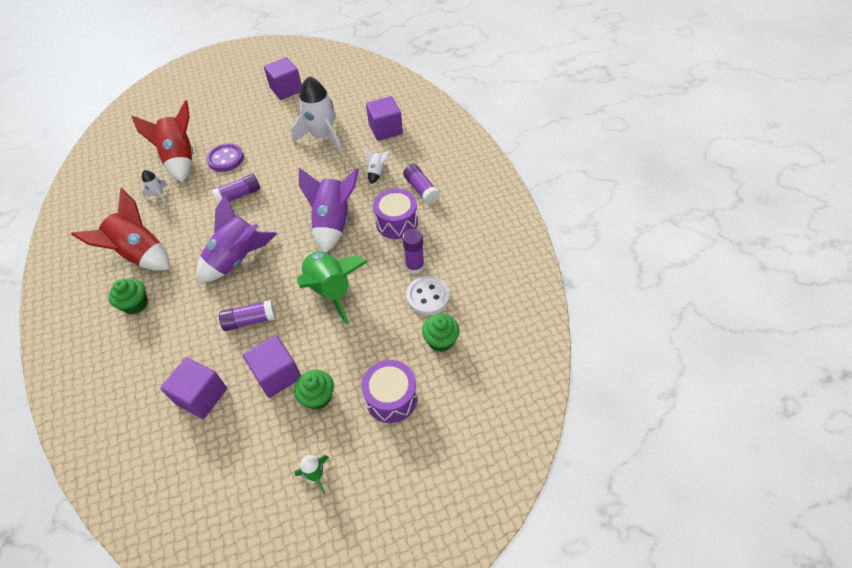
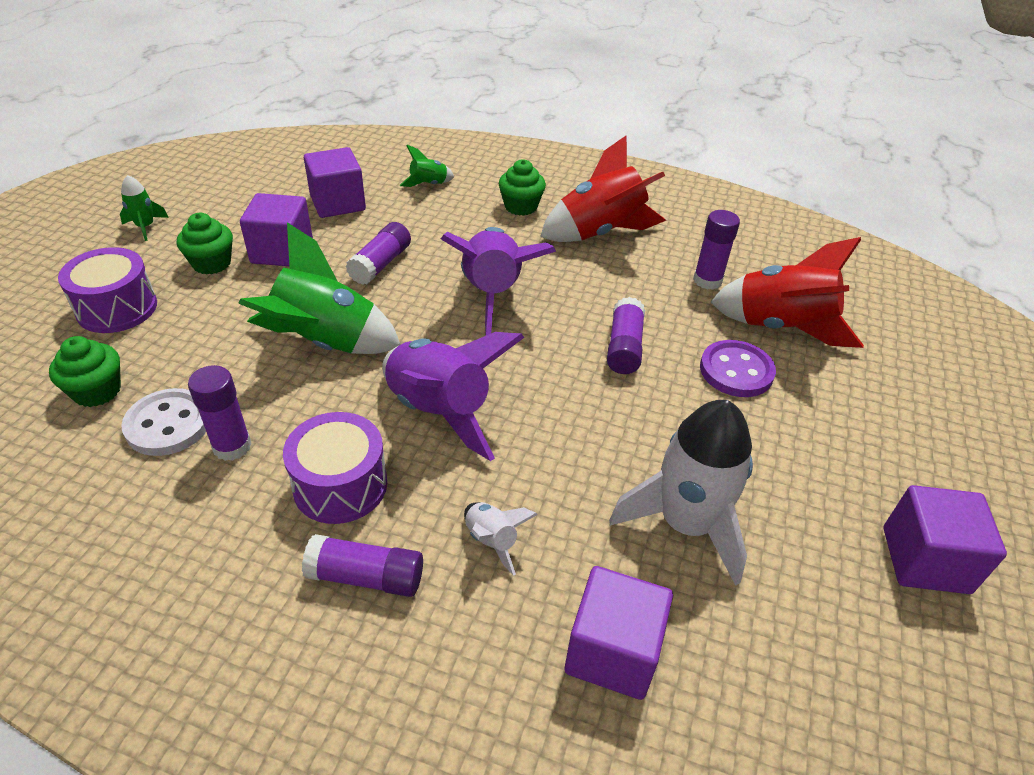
camera: 125 degrees right, 10 degrees down
(140, 368) = (428, 184): none -> green rocket
(159, 195) = (707, 280): white rocket -> purple glue stick

